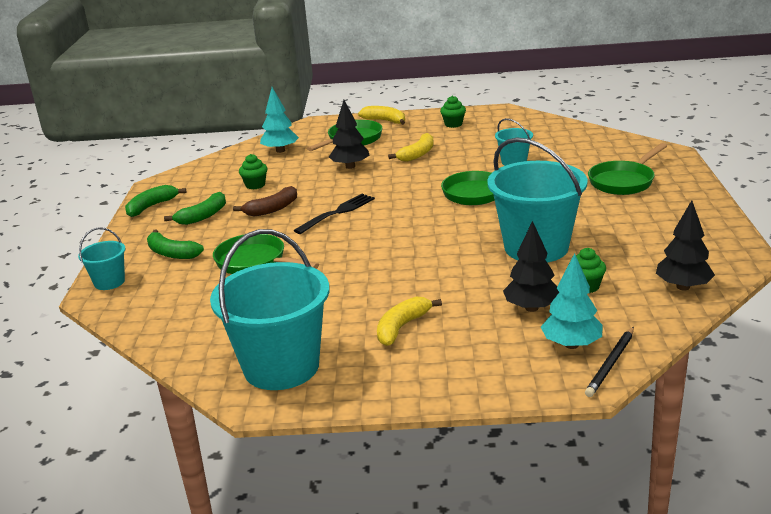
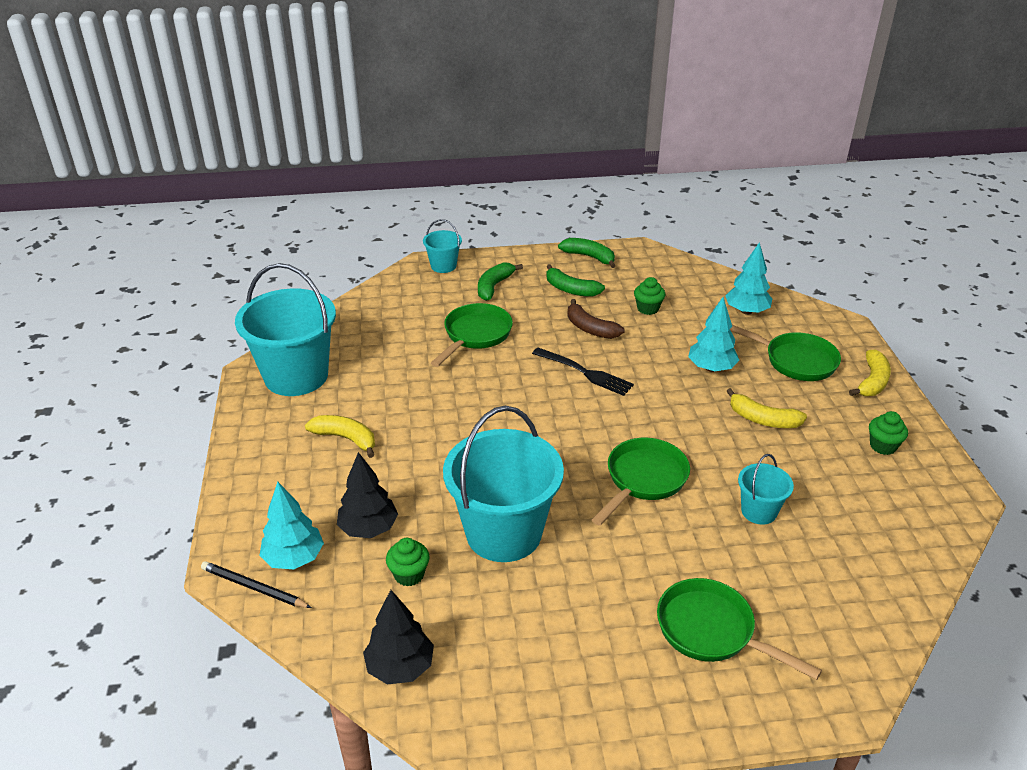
camera: 80 degrees right, 10 degrees up
(350, 166) = (711, 368): black tree -> turquoise tree

